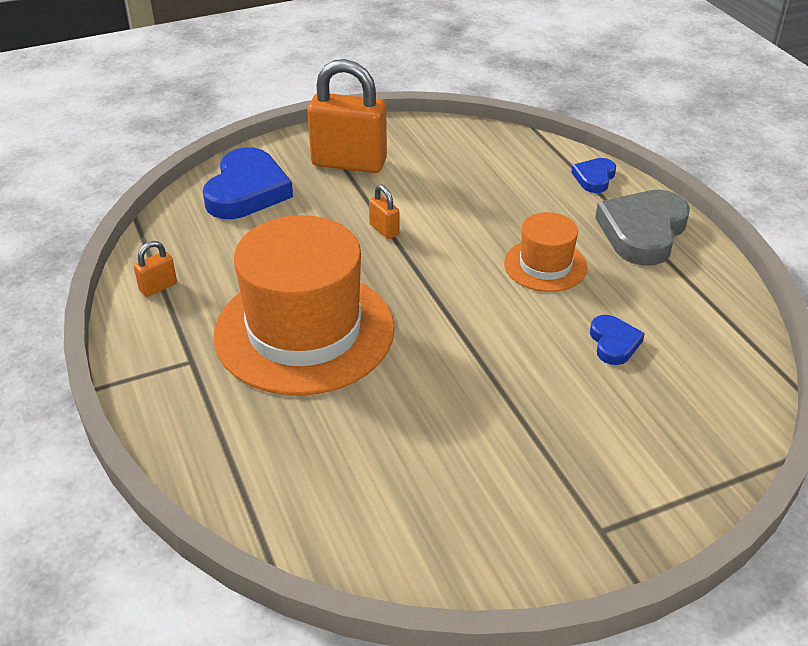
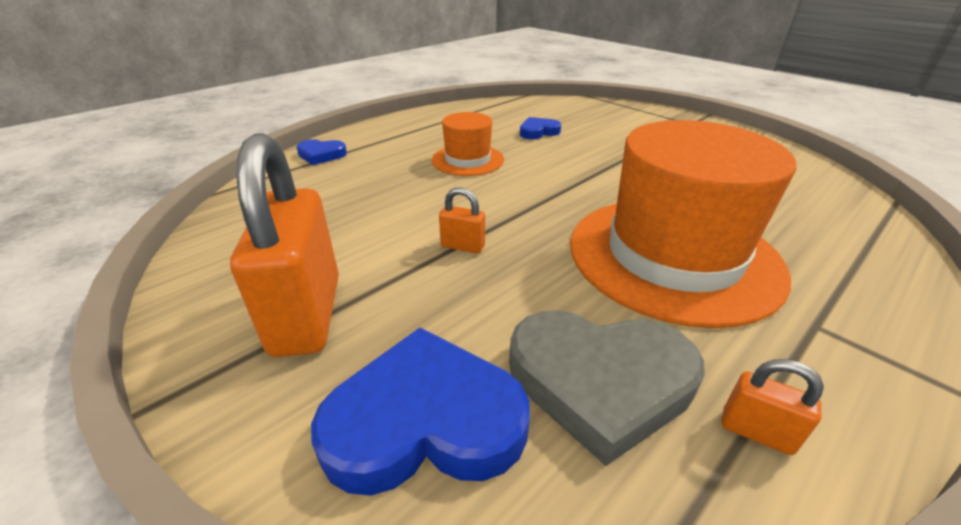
camera: 110 degrees left, 5 degrees down
(384, 230) = (462, 246): orange padlock -> orange padlock turned 75 degrees clockwise
(642, 232) = (400, 133): grey heart -> grey heart (600, 382)

